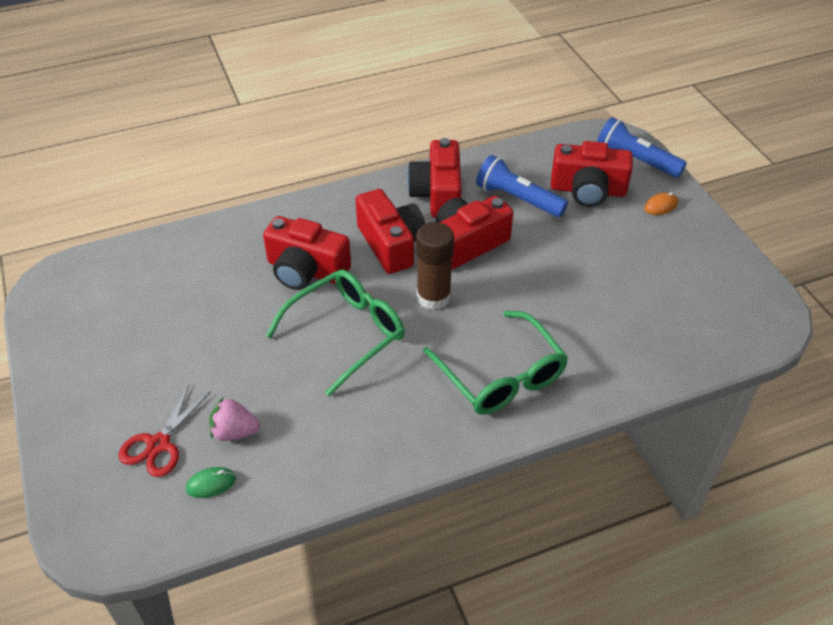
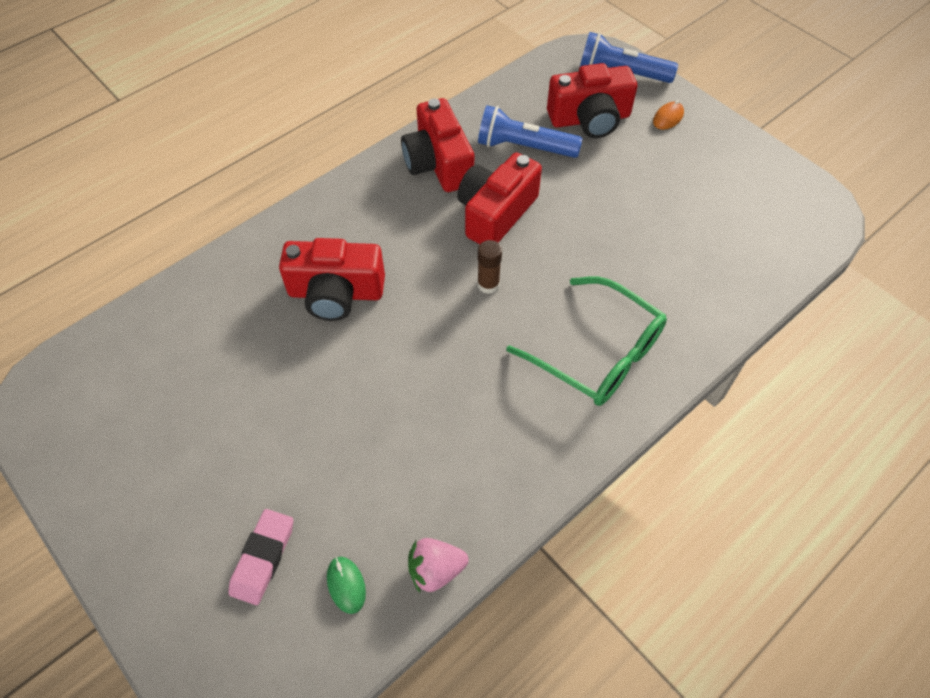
camera: 20 degrees left, 10 degrees up
(158, 444) = (263, 558): red scissors -> pink eraser
(211, 484) = (346, 585): green mouse -> green mouse turned 75 degrees counterclockwise
(234, 432) = (344, 513): pink strawberry -> pink strawberry (436, 570)
(346, 333) = (414, 355): green glasses -> none
(391, 244) = (415, 236): red camera -> none
(433, 297) = (488, 284): brown glue stick -> brown glue stick, size x0.58

